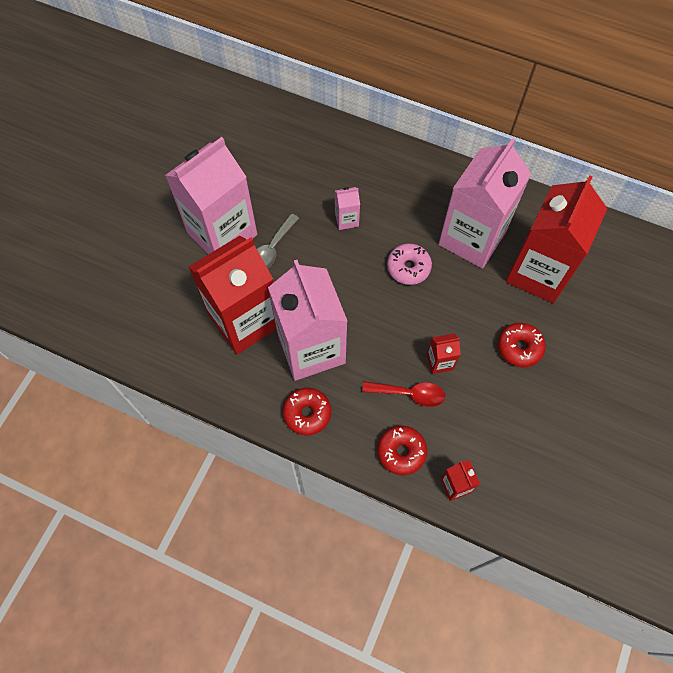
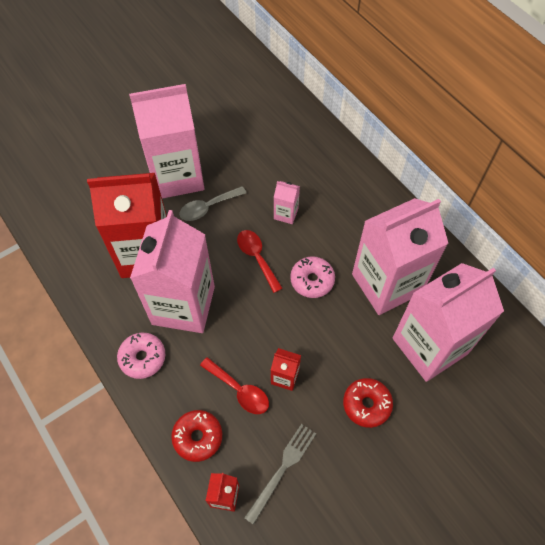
camera: 30 degrees right, 5 degrees down
(307, 413) = (142, 358): red donut -> pink donut
(348, 272) = (257, 258): none -> red spoon
(487, 437) = (282, 470): none -> grey fork
(538, 272) = (429, 346): red carton -> pink carton

